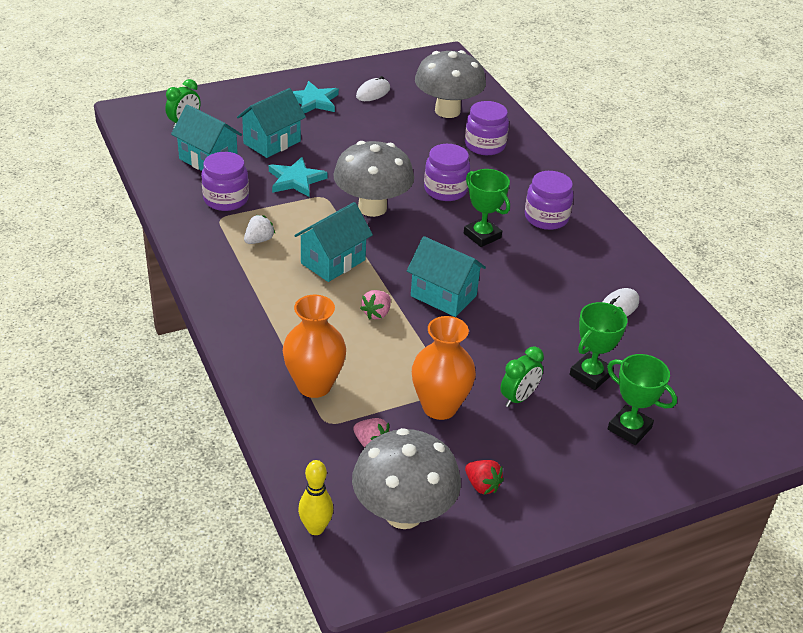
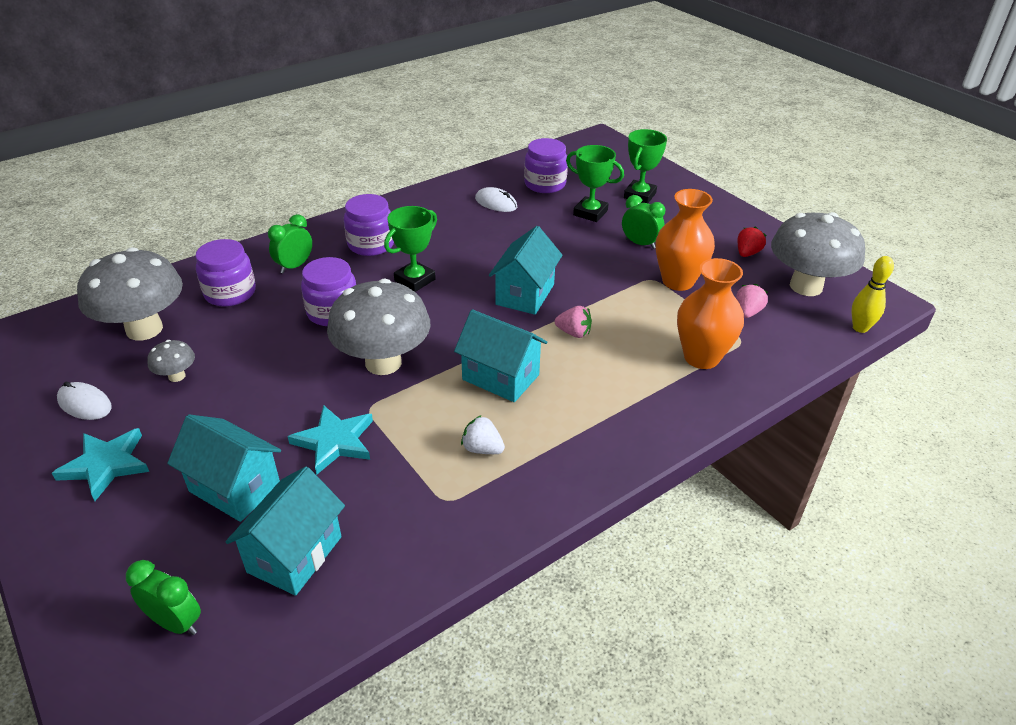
camera: 100 degrees left, 0 degrees up
(226, 199) = (398, 505): purple jar -> purple jar (545, 184)
(389, 123) = (177, 376): none -> grey mushroom
(517, 176) = (294, 266): none -> green clock

